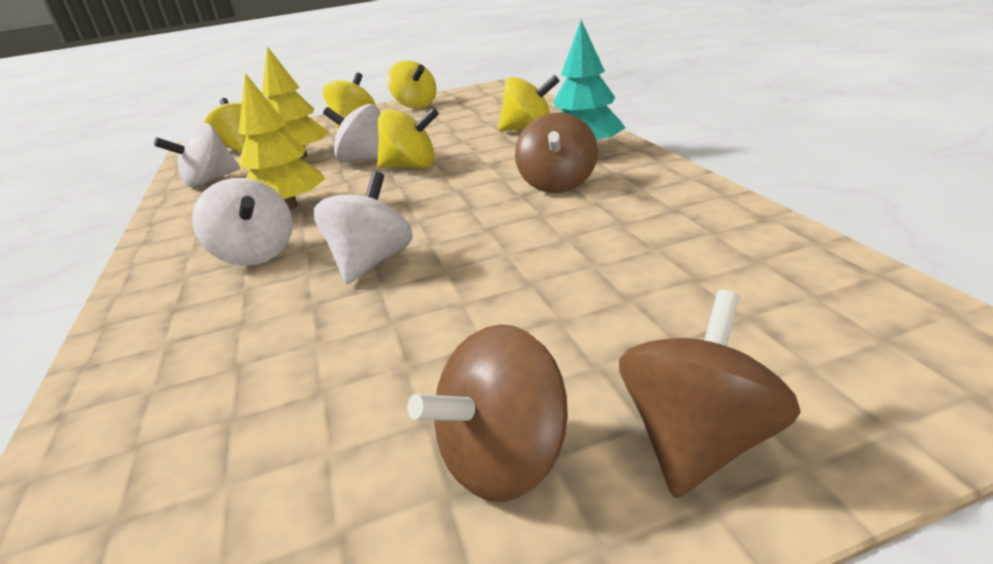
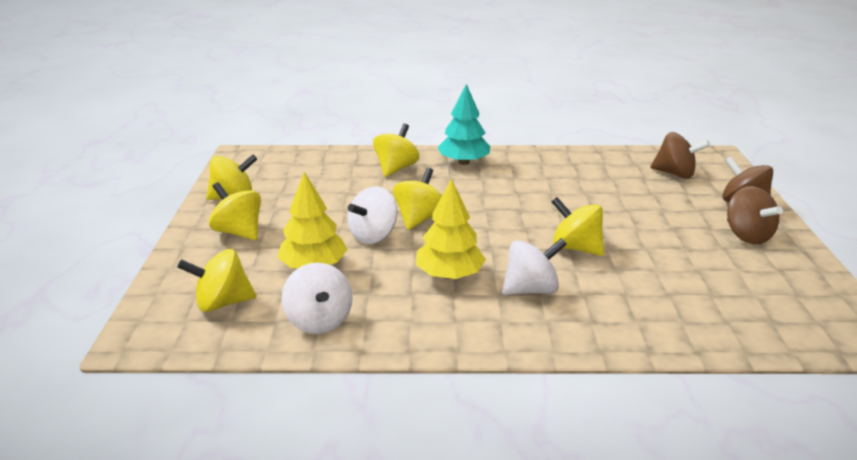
camera: 75 degrees left, 0 degrees up
(372, 262) = (575, 247): white spinning top -> yellow spinning top
(558, 184) = (512, 180): brown spinning top -> brown spinning top (675, 174)

